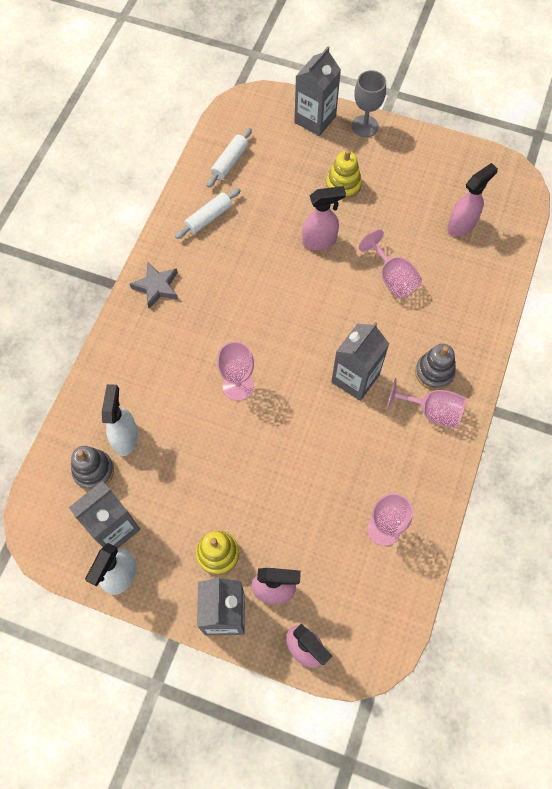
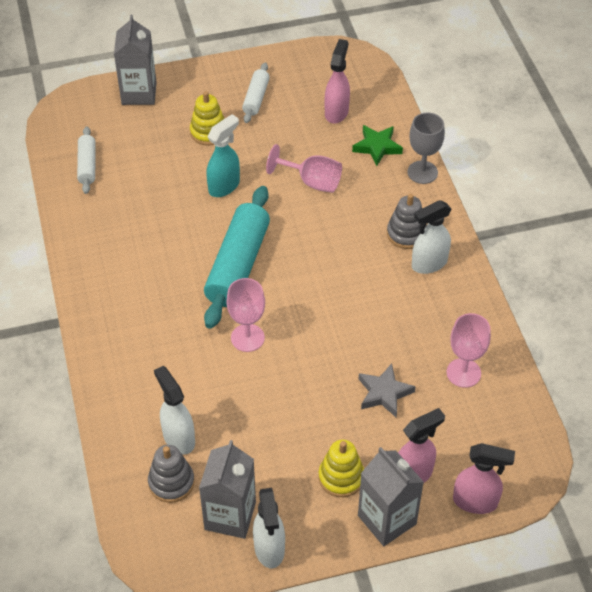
camera: 35 degrees left, 15 degrees down
(156, 287) = (103, 301): grey star -> grey star (384, 393)
(208, 218) = (105, 220): white rolling pin -> white rolling pin (256, 98)
(278, 318) = (238, 265): none -> turquoise rolling pin
(319, 241) = (224, 186): pink spray bottle -> turquoise spray bottle
(355, 378) = (345, 274): grey carton -> none
(365, 126) = (189, 77): grey goblet -> grey goblet (422, 172)
(431, 411) = (428, 264): pink goblet -> white spray bottle
(471, 277) = (377, 147): none -> green star

